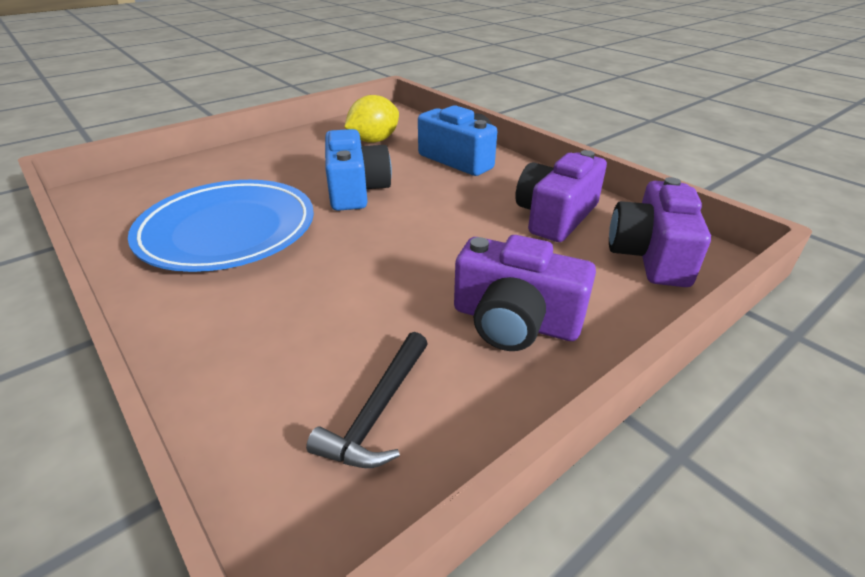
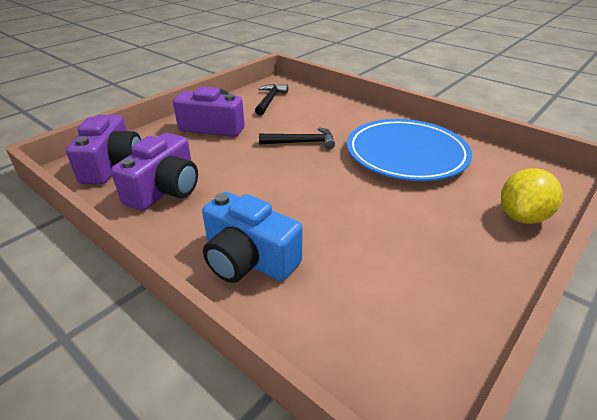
camera: 170 degrees right, 0 degrees up
(356, 190) = (342, 200): blue camera -> none
(362, 266) = (302, 142): none -> black hammer
(374, 141) = (374, 290): yellow lemon -> yellow lemon (522, 216)

